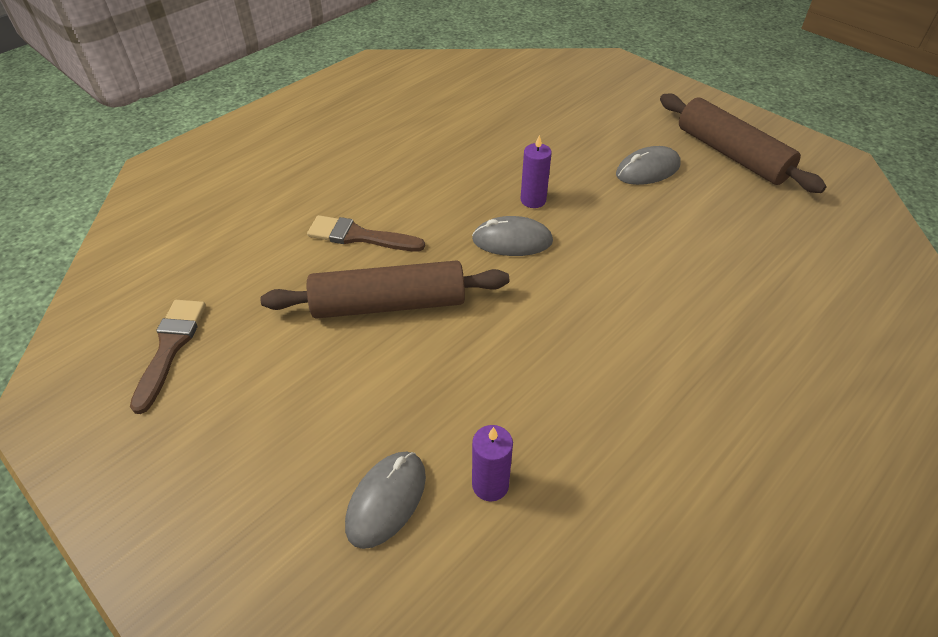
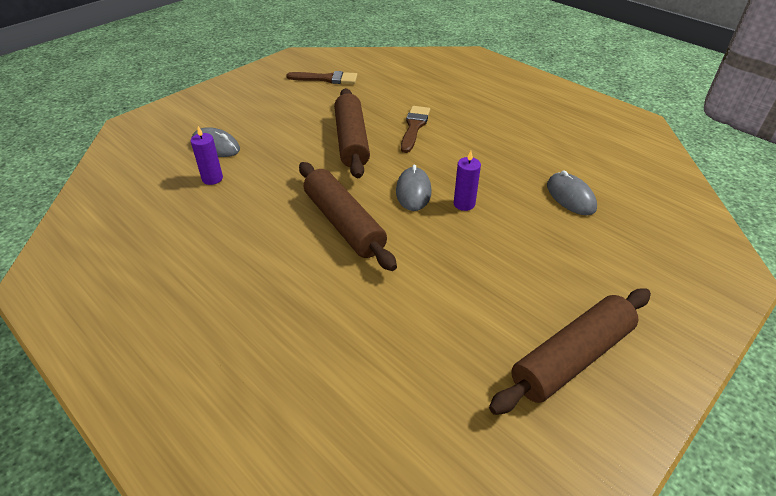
camera: 90 degrees right, 5 degrees down
(583, 304) = (344, 223): none -> brown rolling pin
(647, 170) = (523, 281): grey mouse -> grey mouse (570, 197)

